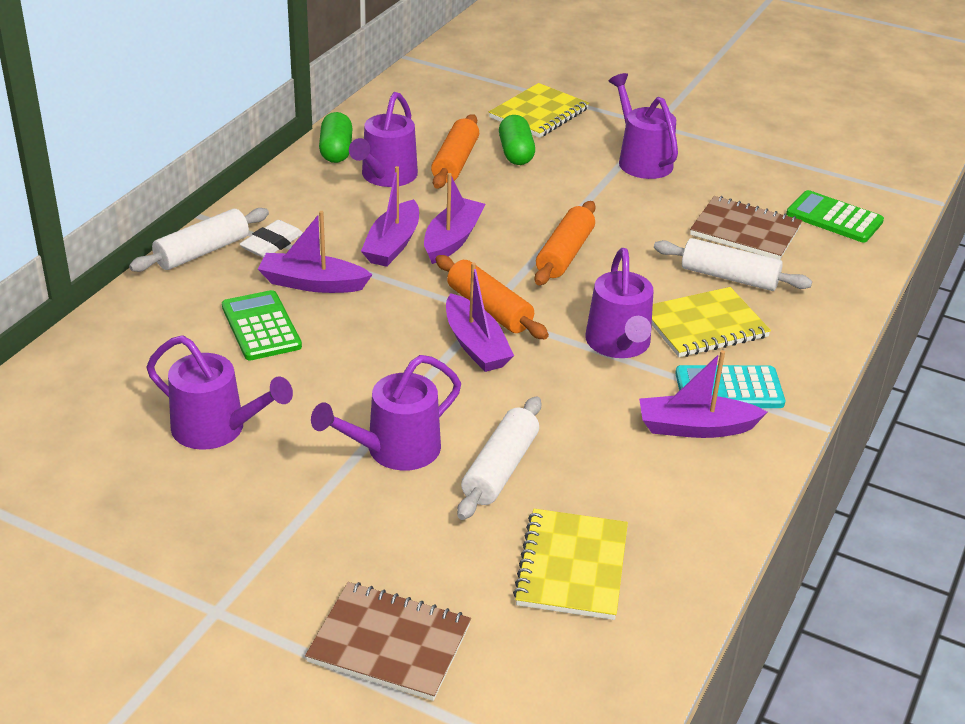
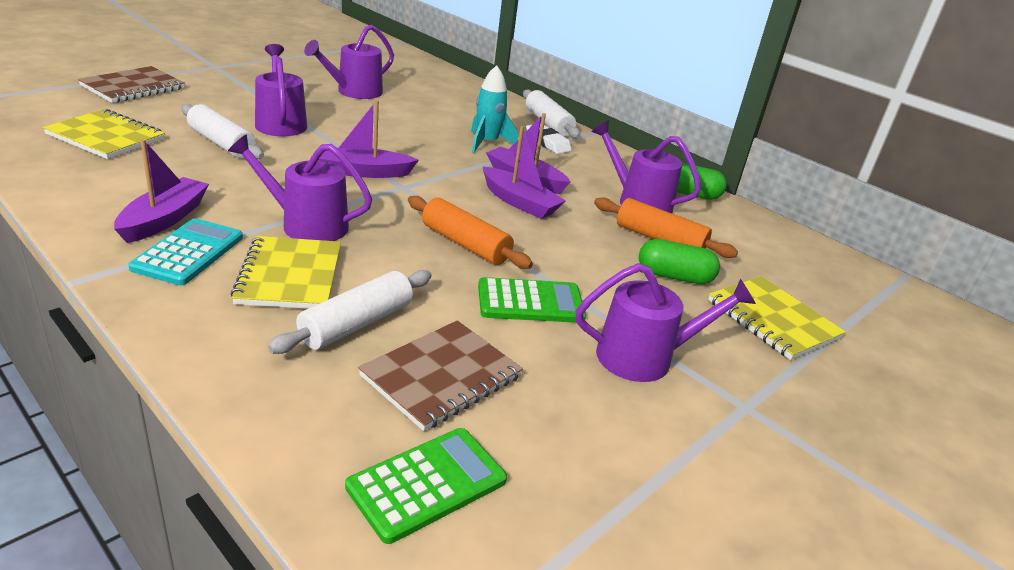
camera: 105 degrees right, 5 degrees down
(261, 326) = (447, 120): green calculator -> green calculator (530, 302)
(312, 283) = (487, 143): purple boat -> turquoise rocket
(489, 309) = (406, 189): orange rolling pin -> none

